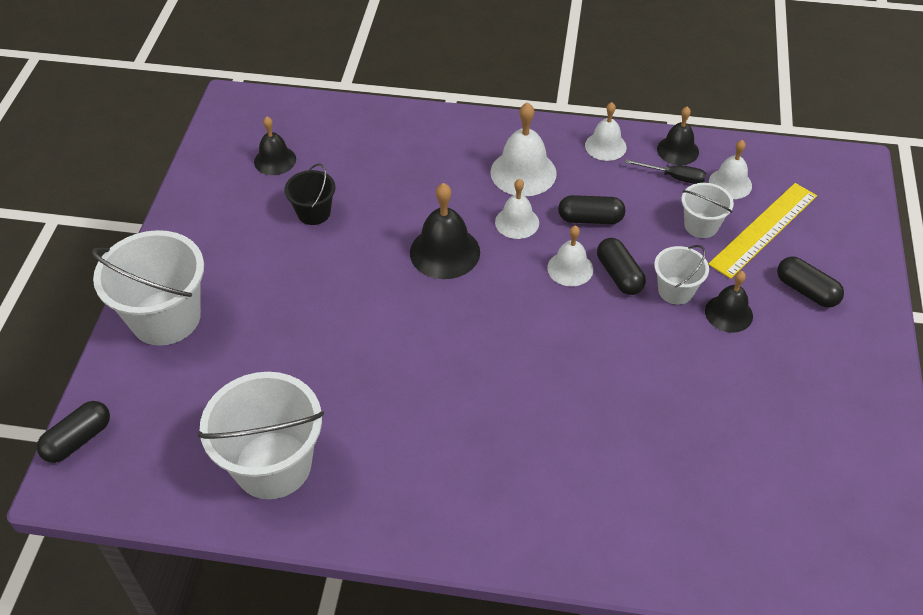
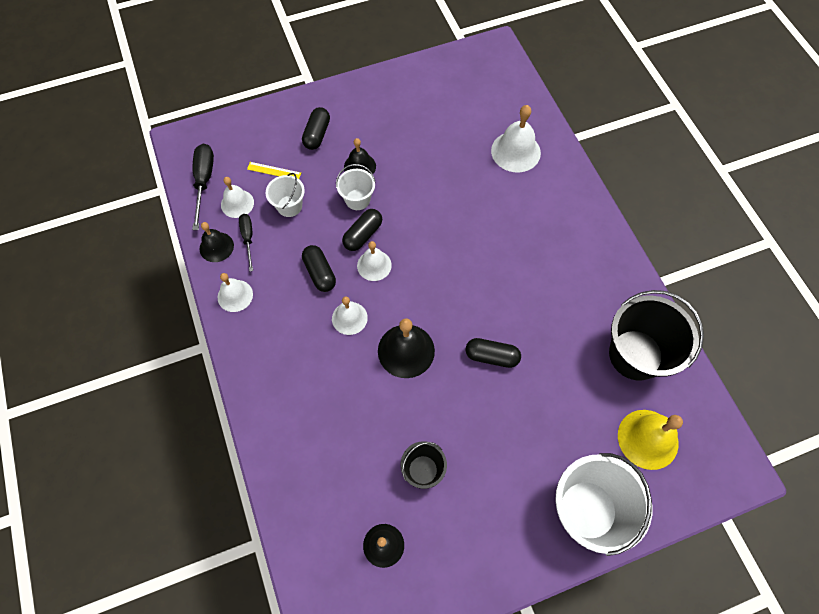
camera: 120 degrees left, 15 degrees up
(78, 439) = (711, 491): black capsule -> black capsule (491, 356)
(177, 414) = (648, 439): none -> yellow bell
(273, 465) = (635, 355): white bucket -> black bucket
(523, 172) = (294, 338): white bell -> white bell (515, 151)
(764, 230) = (274, 171): yellow ruler -> yellow ruler, size x0.49
(778, 166) = (204, 182): none -> black screwdriver

